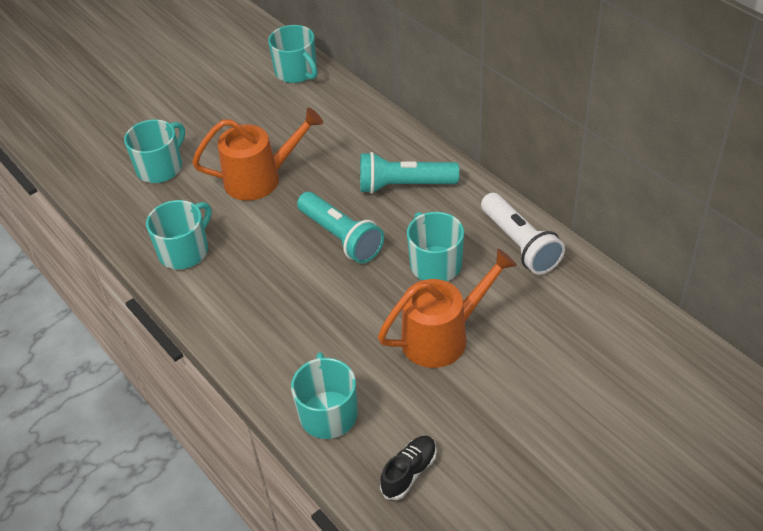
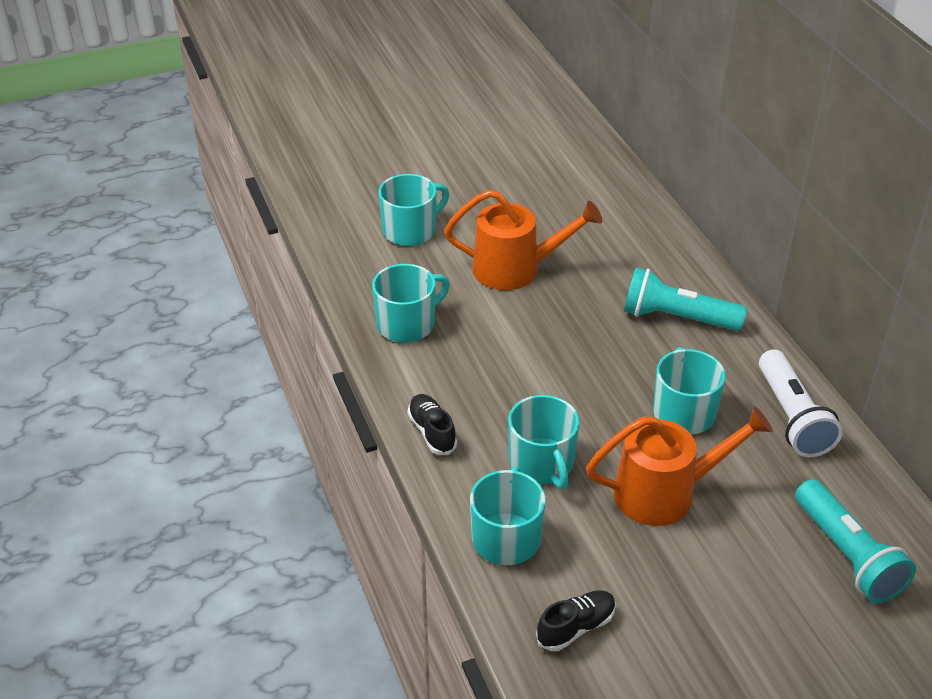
camera: 15 degrees right, 5 degrees down
(236, 340) = (432, 432): none -> black shoe
(297, 72) = (595, 165): turquoise mug -> turquoise mug (542, 463)
(341, 237) = (585, 355): turquoise flashlight -> turquoise flashlight (847, 555)

